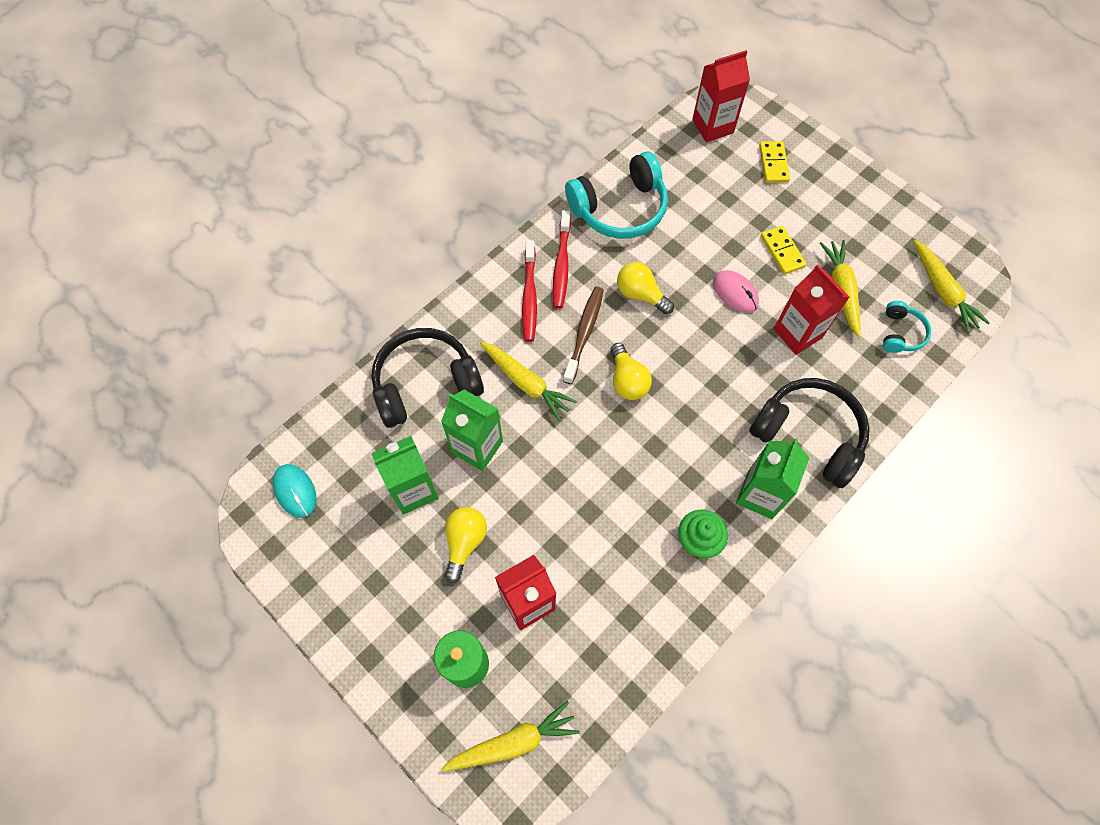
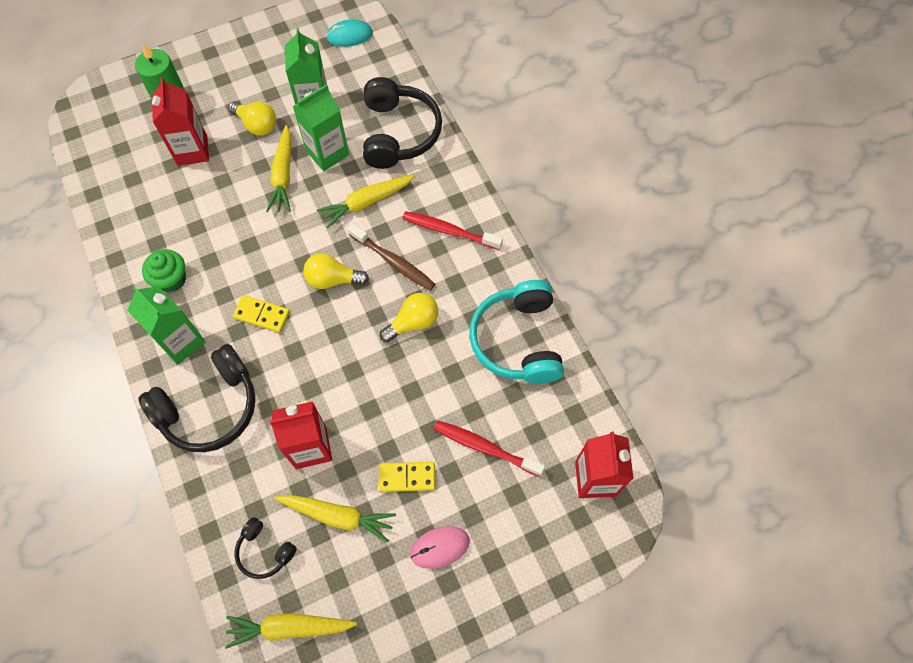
camera: 110 degrees right, 0 degrees up
(513, 742) = (109, 115): yellow carrot -> yellow carrot (283, 175)
(561, 264) = (473, 267): red toothbrush -> red toothbrush (485, 448)
(735, 293) = (379, 408): pink mouse -> pink mouse (439, 547)
(773, 164) = (521, 522): yellow domino -> yellow domino (262, 315)
(900, 333) = (264, 551): turquoise headphones -> black headphones

